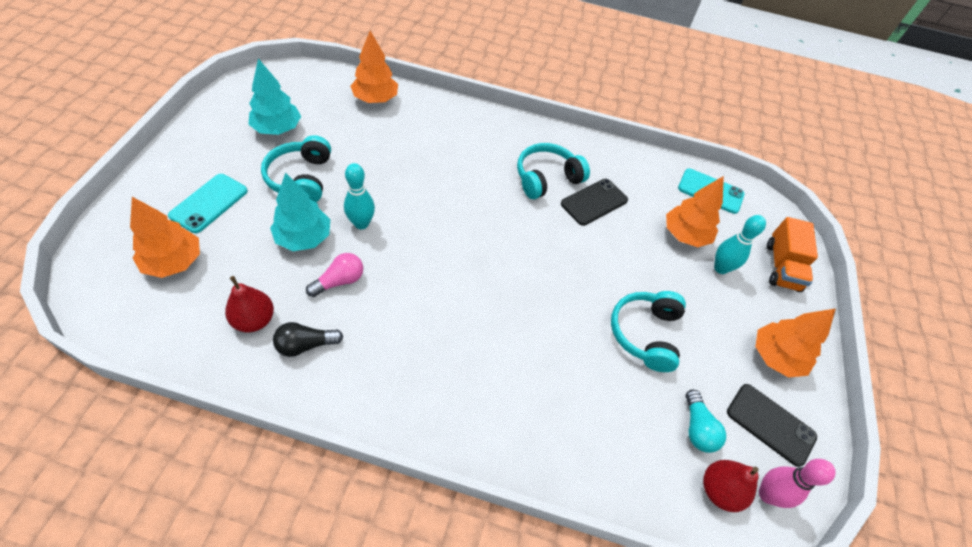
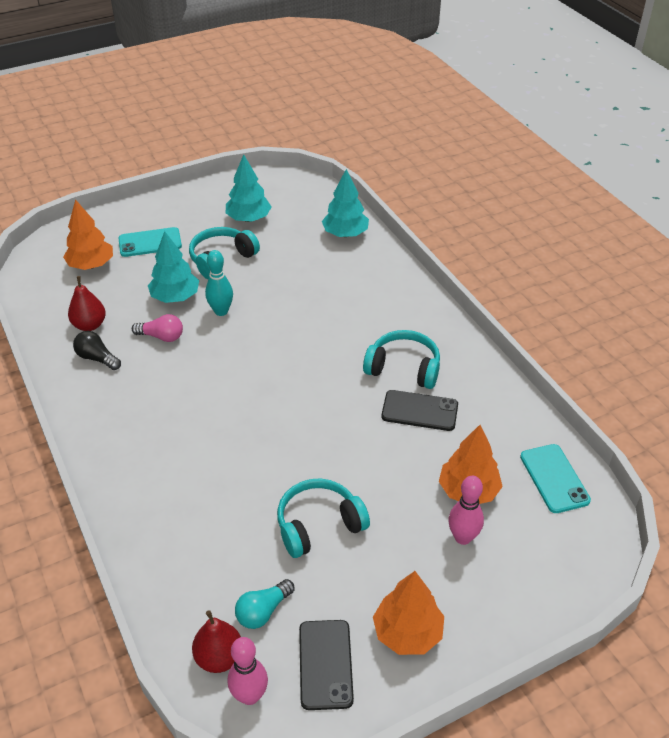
camera: 55 degrees right, 10 degrees down
(375, 99) = (345, 234): orange tree -> turquoise tree
(720, 268) = (463, 537): turquoise bowling pin -> pink bowling pin
(782, 266) = (531, 584): orange truck -> none

